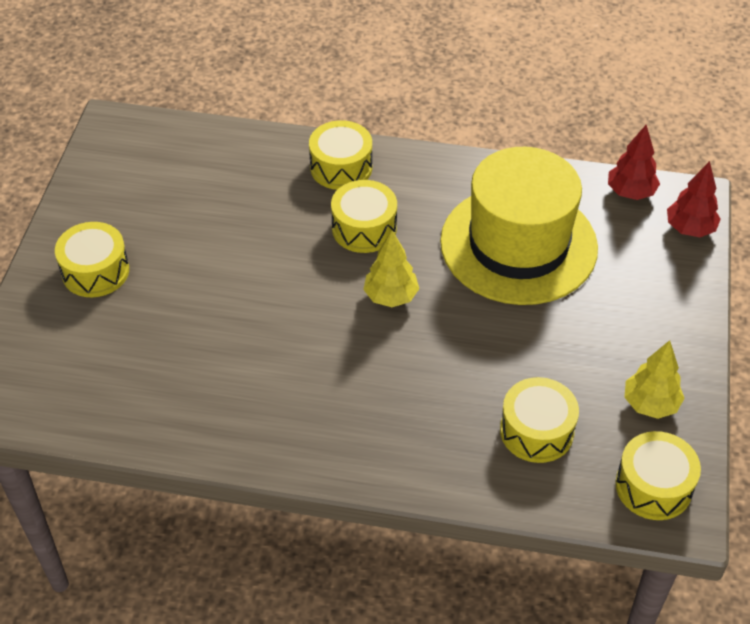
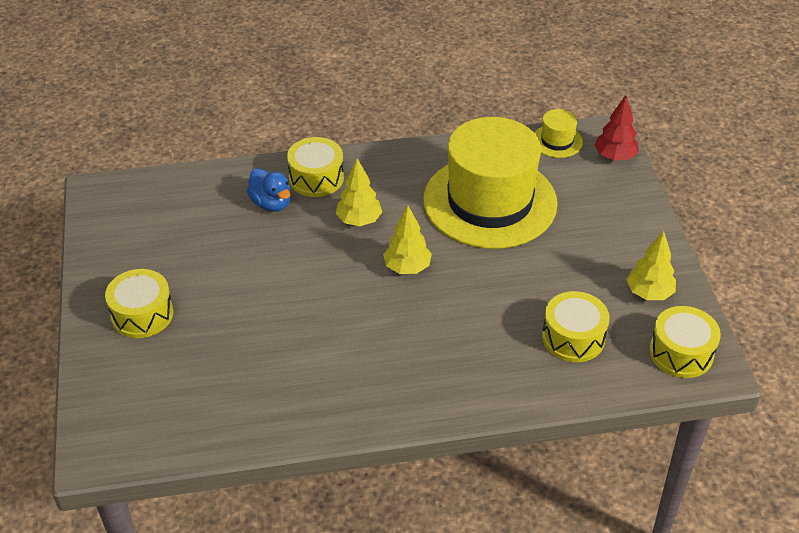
camera: 20 degrees left, 5 degrees down
(280, 184) = (271, 203): none -> blue duck
(364, 228) = (359, 220): yellow drum -> yellow tree
(630, 192) = (557, 141): red tree -> yellow hat

